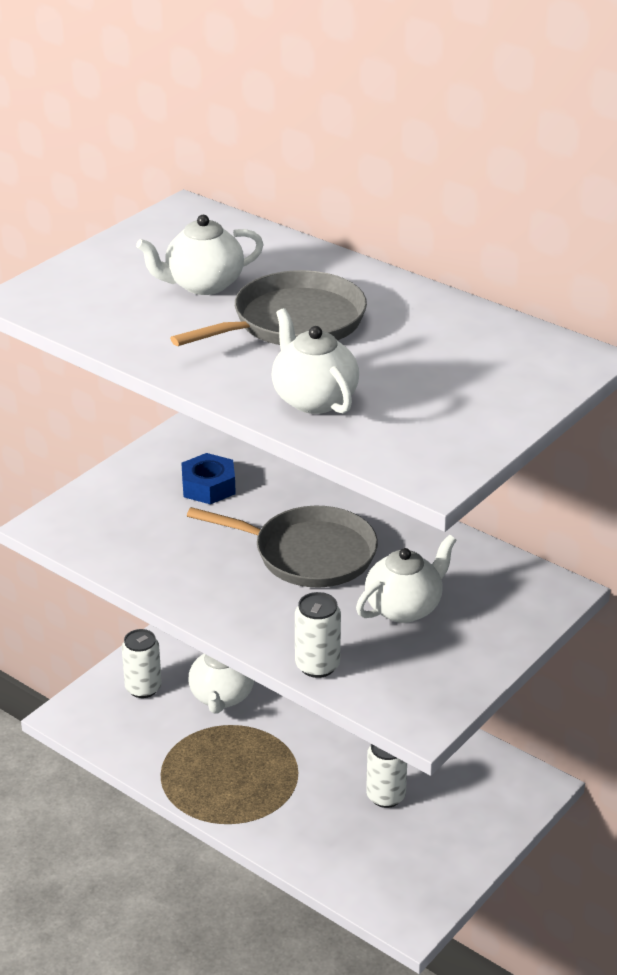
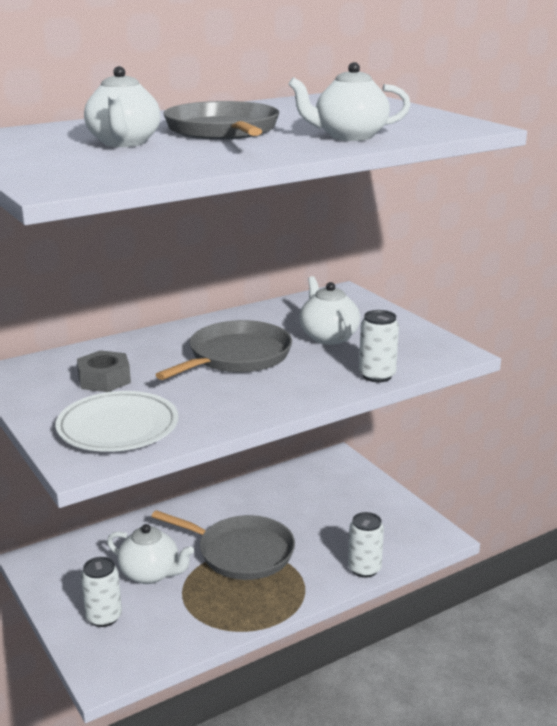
camera: 70 degrees left, 10 degrees down
(116, 525) = (118, 427): none -> white plate
(208, 486) = (104, 379): blue nut -> grey nut
(289, 753) = (241, 553): none -> grey pan
(385, 796) = (314, 519): white can -> white can (364, 569)

